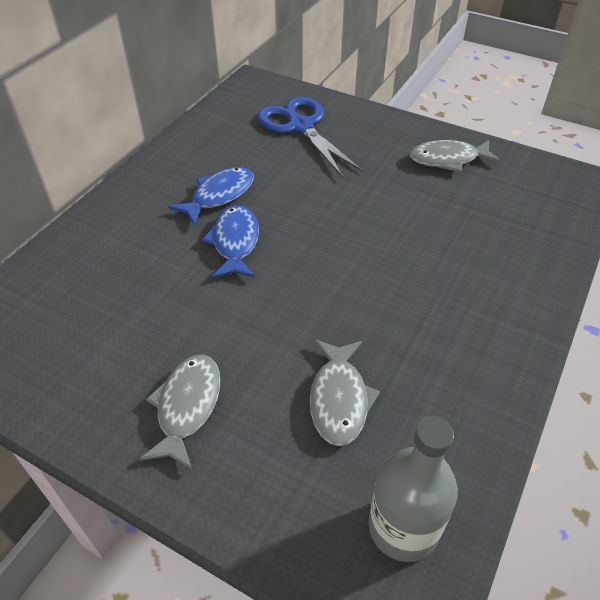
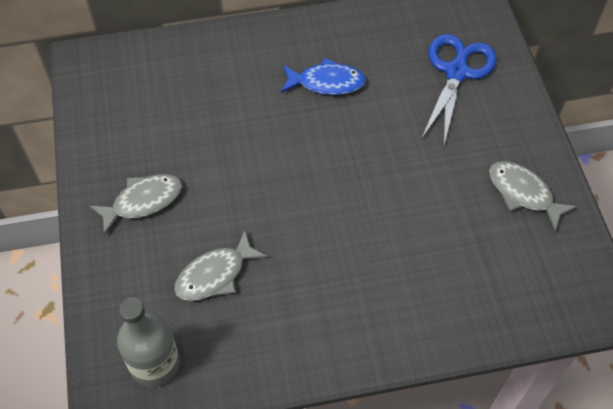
camera: 50 degrees right, 10 degrees up
(235, 242) = (291, 126): blue fish -> none

